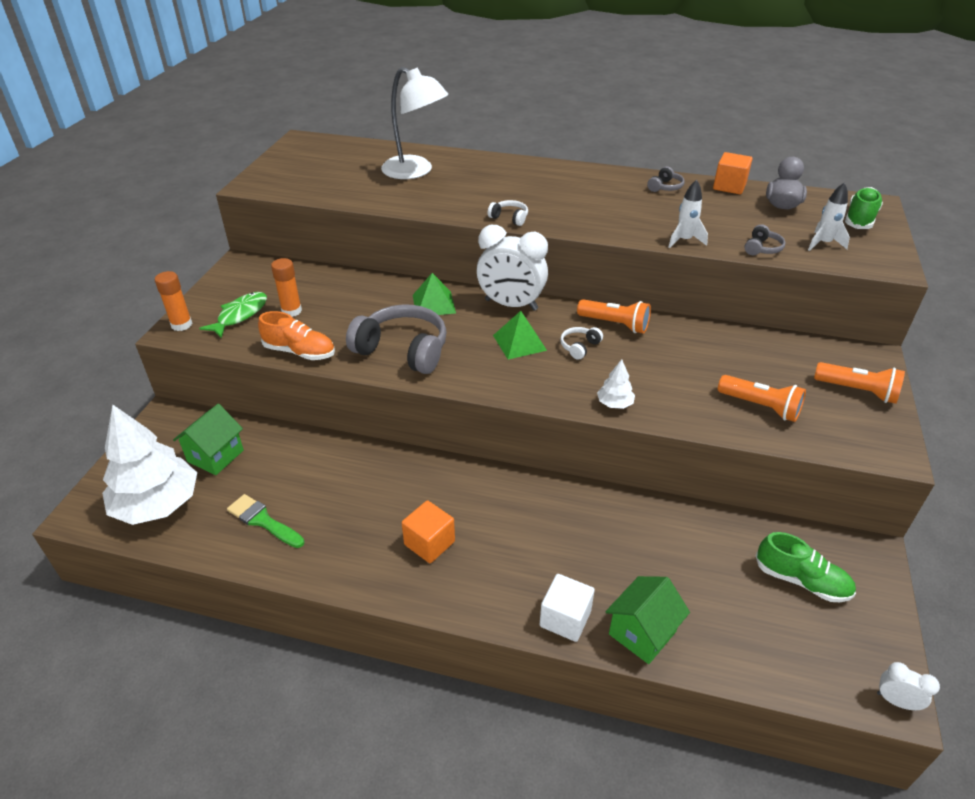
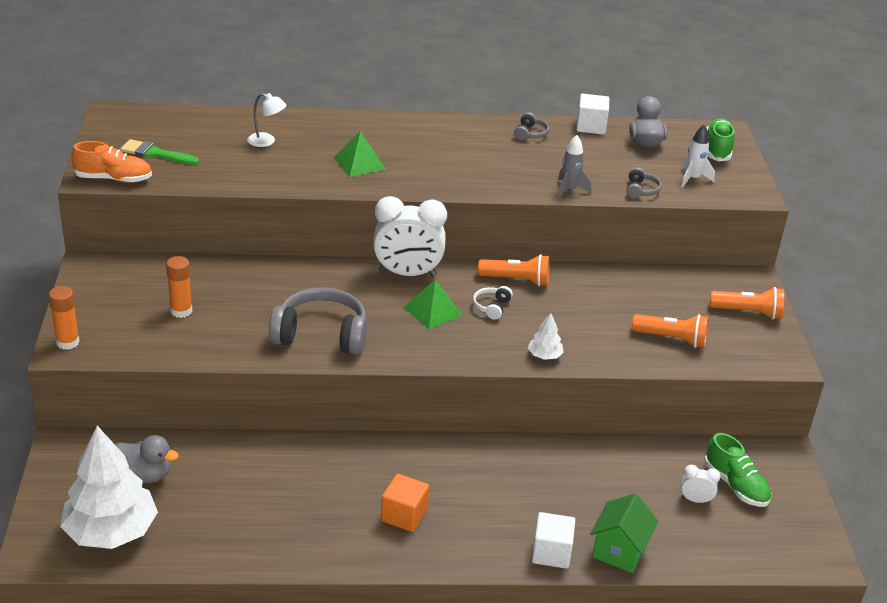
camera: 20 degrees left, 5 degrees down
(215, 456) = (145, 475): green house -> grey duck
(240, 315) = (127, 323): green fish -> none
(263, 521) = (231, 526): green brush -> green brush (155, 154)
(300, 352) = (215, 352): orange shoe -> orange shoe (114, 179)
(415, 171) = (267, 141): white lamp -> white lamp, size x0.49
(433, 304) = (328, 283): green pyramid -> green pyramid (359, 163)
(509, 218) = (392, 185): white headphones -> none
(684, 240) = (569, 190): white rocket -> grey rocket
(729, 186) = (591, 126): orange cube -> white cube
(801, 580) = (735, 485): green shoe -> green shoe turned 45 degrees clockwise
(896, 701) = (827, 559): white clock -> white clock (695, 500)

